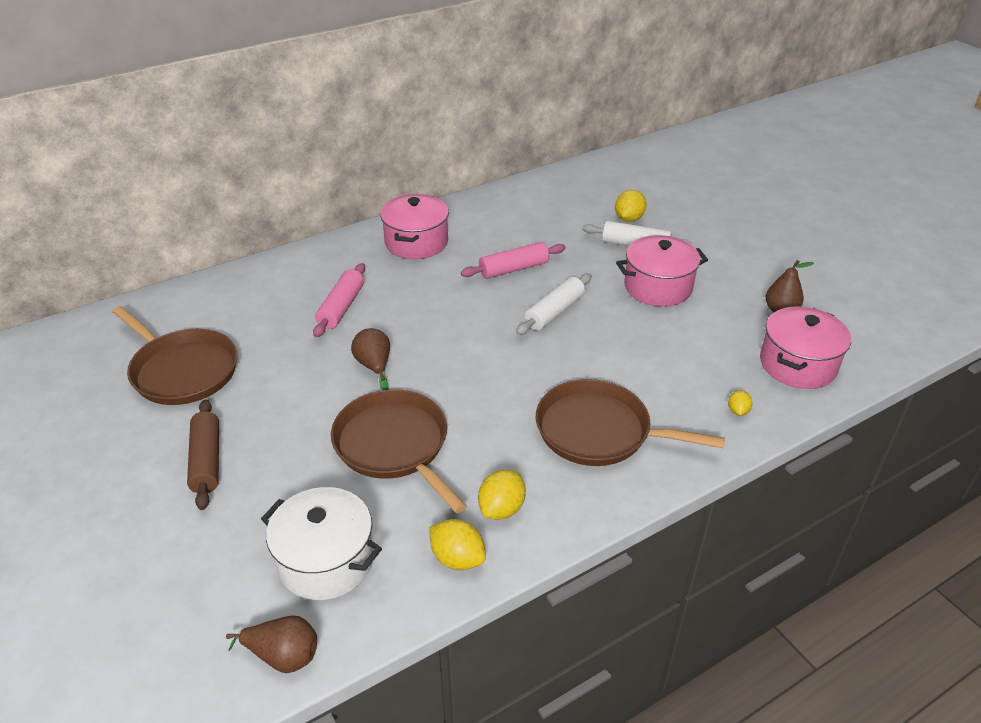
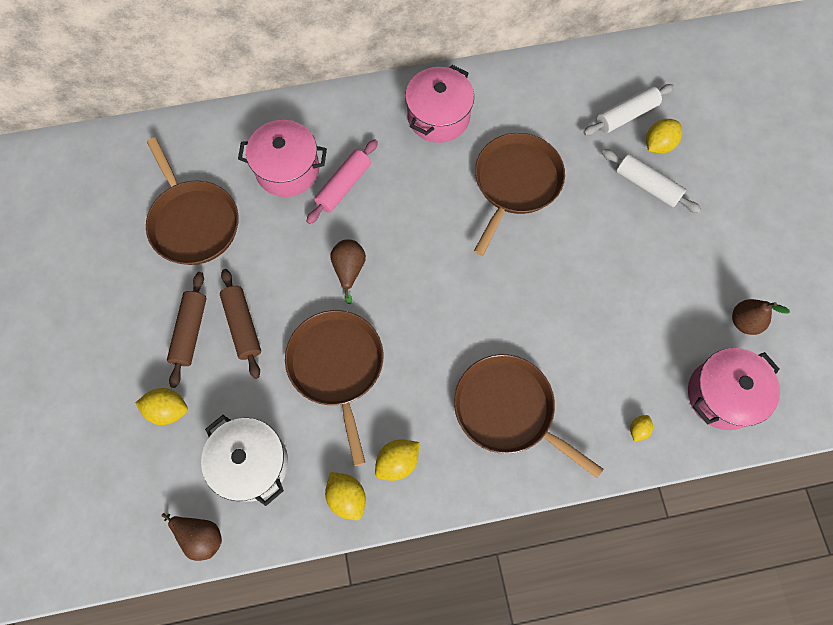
camera: 20 degrees right, 30 degrees up
(199, 539) = (168, 409): none -> yellow lemon
(270, 440) = (243, 326): none -> brown rolling pin
(513, 269) = (515, 183): pink rolling pin -> brown pan
(554, 312) = (530, 254): white rolling pin -> white rolling pin (626, 115)
(658, 287) = (641, 252): pink pot -> pink pot (287, 169)

